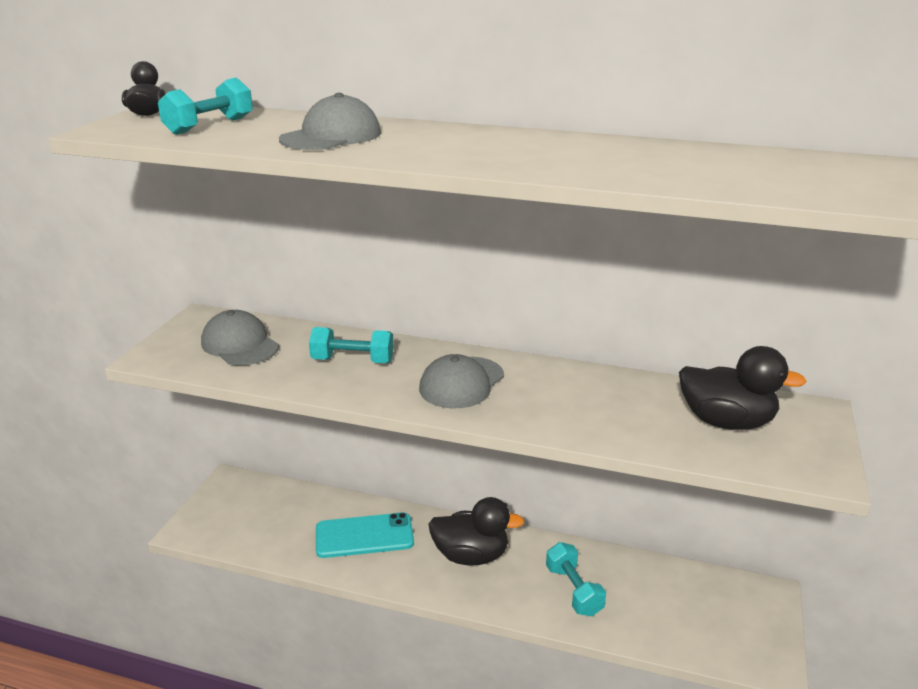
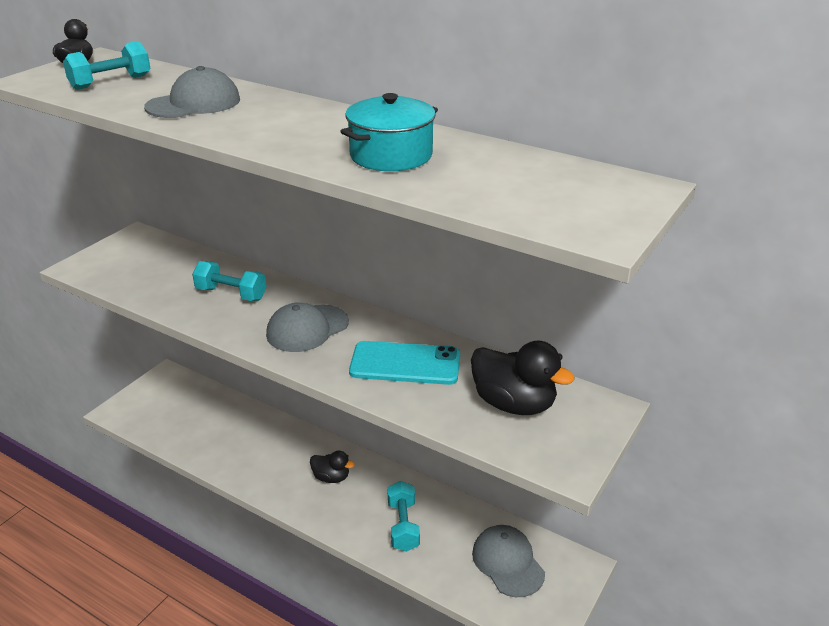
camera: 15 degrees right, 5 degrees up
(240, 344) = (151, 265): grey cap -> grey cap (508, 562)
(364, 536) = (251, 443): turquoise phone -> turquoise phone (405, 364)
(471, 555) = (331, 477): black duck -> black duck, size x0.58
(603, 161) = (391, 155): none -> turquoise pot

